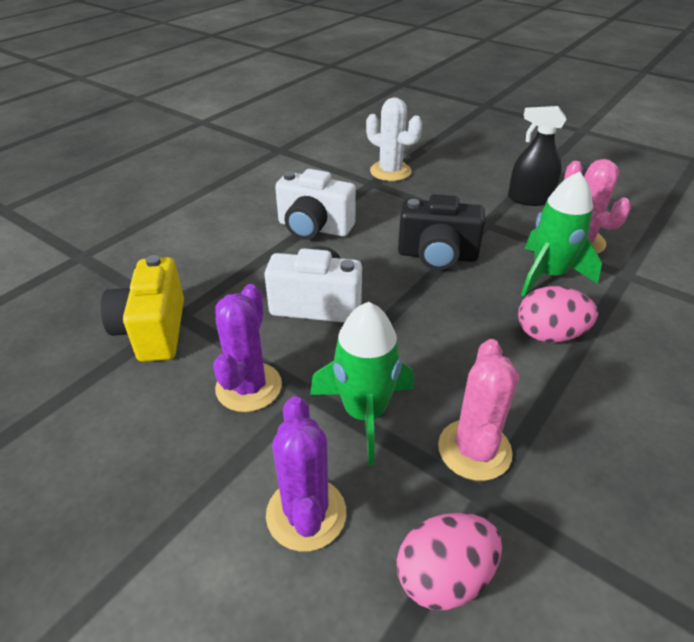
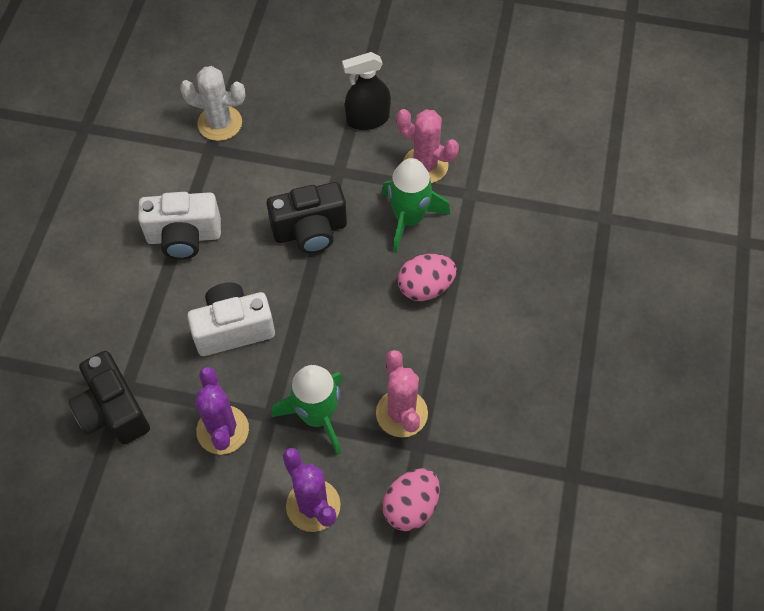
camera: 25 degrees left, 20 degrees up
(153, 330) = (113, 411): yellow camera -> black camera

